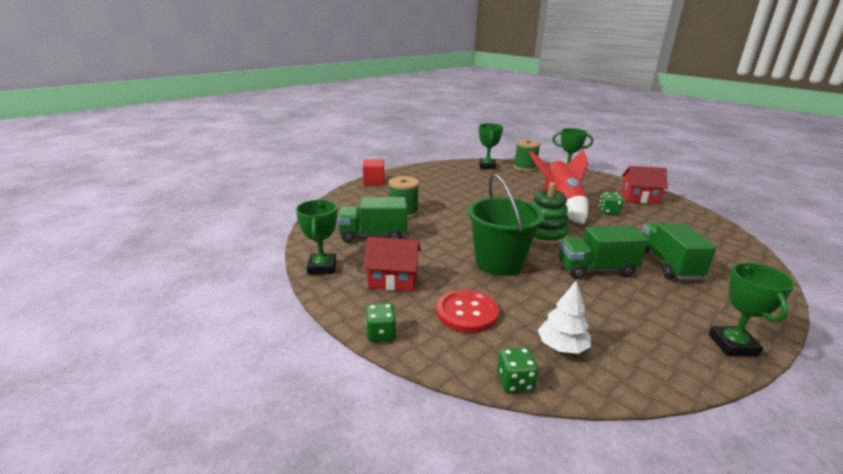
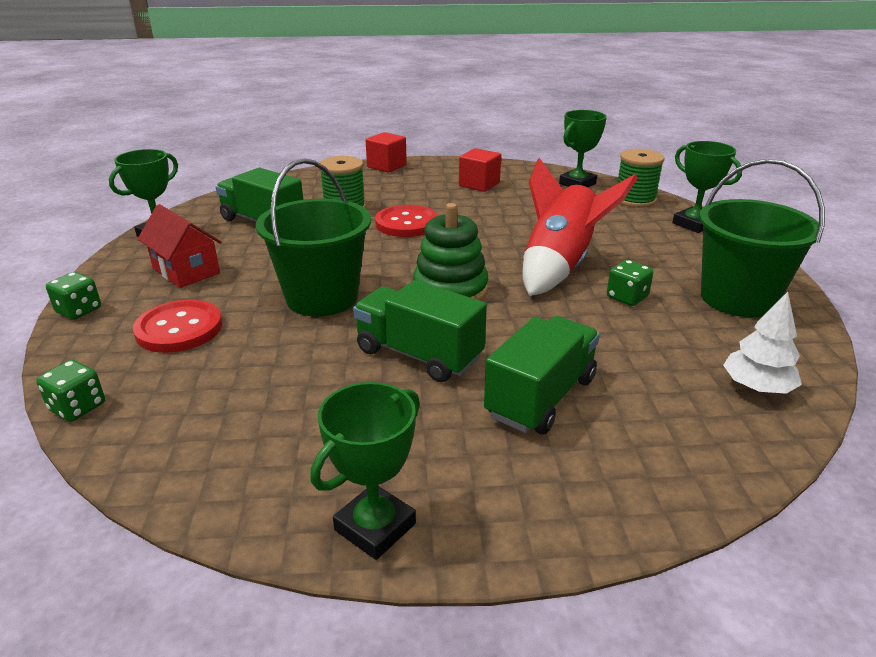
camera: 40 degrees right, 5 degrees up
(444, 179) = (479, 184): none -> red cube
(454, 210) = (406, 223): none -> red button
(562, 347) = (185, 406): white tree -> white tree (756, 387)
(639, 198) = (738, 298): red house -> green bucket

